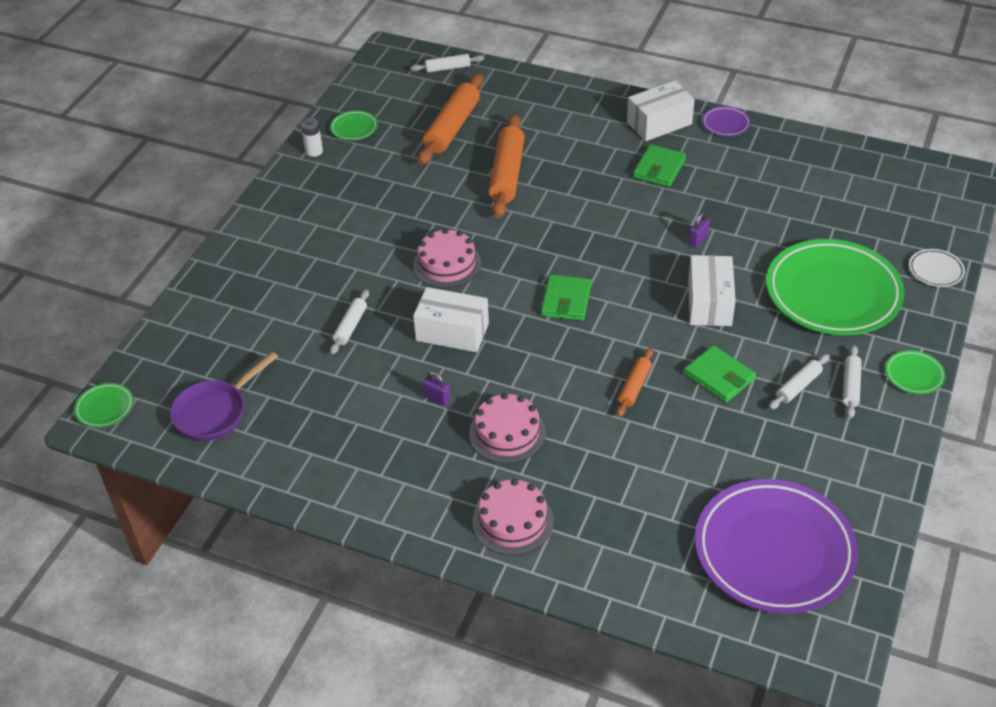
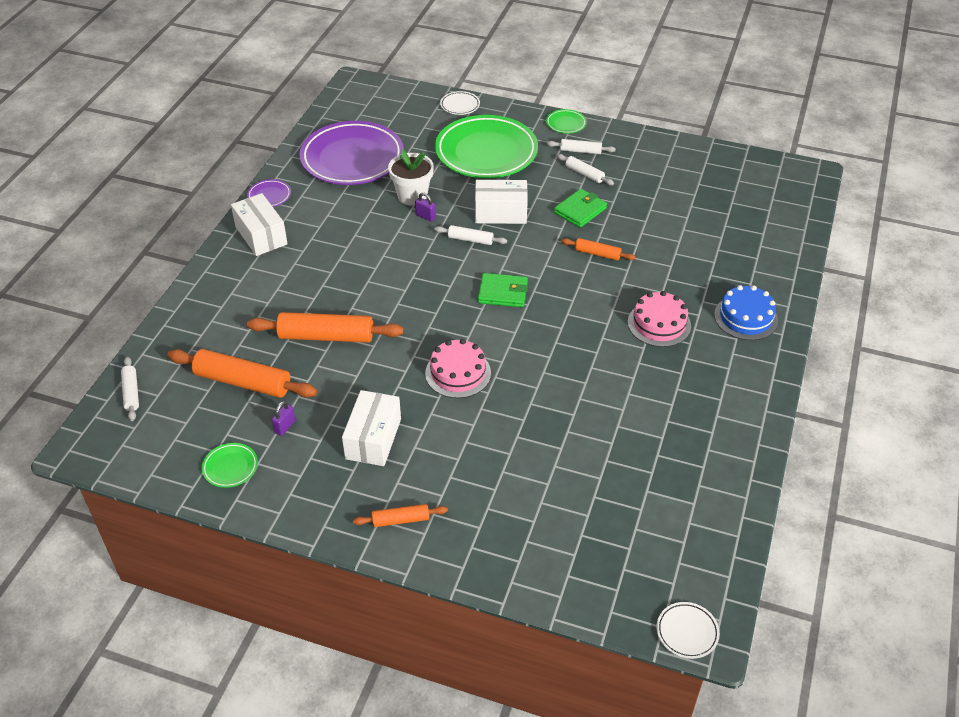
camera: 95 degrees left, 0 degrees up
(105, 408) = (687, 632): green plate -> white plate
(215, 412) = (674, 531): purple pan -> none
(275, 227) = (400, 520): none -> orange rolling pin
(314, 151) = (268, 501): white battery -> none
(350, 326) = (547, 438): white rolling pin -> white rolling pin (470, 240)
(437, 399) = (629, 369): purple padlock -> purple padlock (285, 427)
(452, 332) = (548, 364): white box -> white box (373, 439)
(513, 521) = (745, 317): pink cake -> blue cake
(659, 168) = (328, 236): green wallet -> none
(735, 229) = (412, 196): none -> white flower pot
(774, 551) = (734, 192): purple plate -> purple plate (352, 158)

